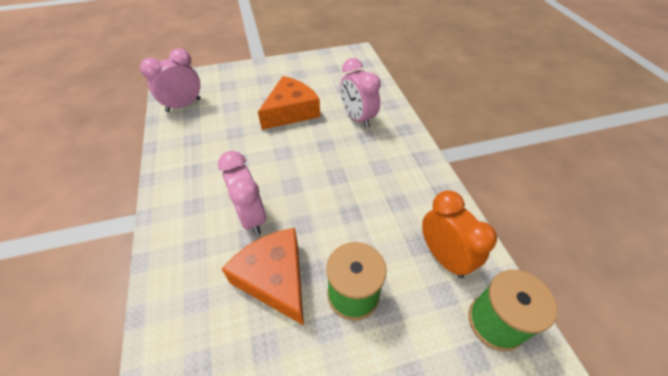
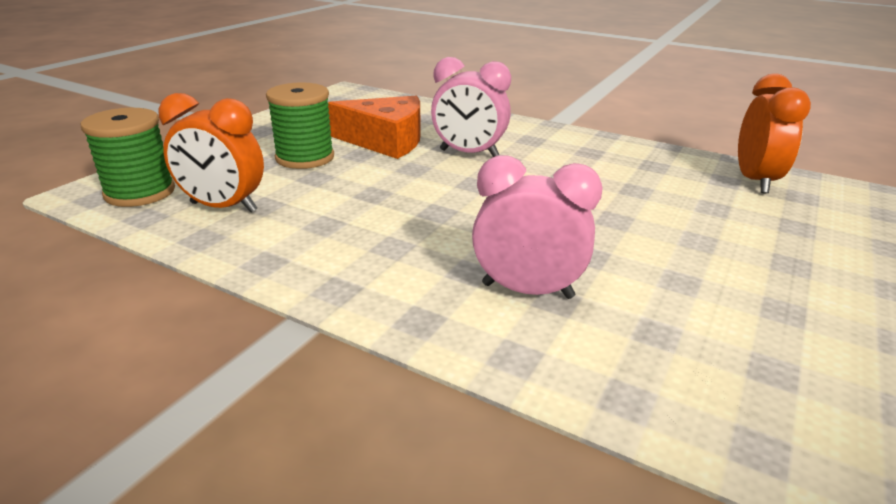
camera: 135 degrees right, 20 degrees down
(183, 105) = (755, 181): pink clock -> orange clock
(291, 111) = (635, 243): orange cheese -> none

